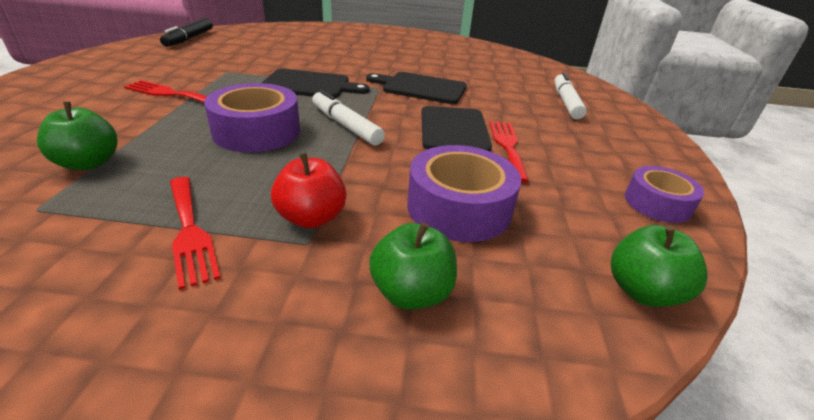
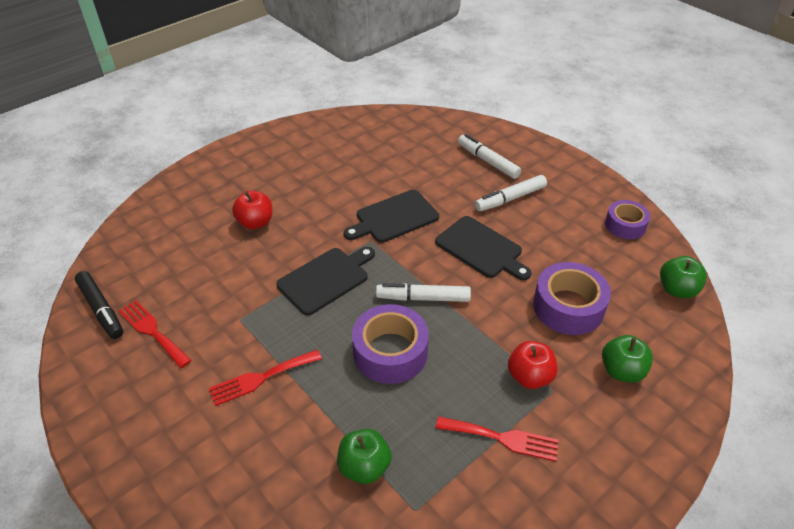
camera: 45 degrees left, 10 degrees up
(332, 51) = (255, 222): none -> red apple
(507, 146) = (521, 237): red fork -> red fork (152, 331)
(545, 126) = (510, 198): none -> white marker

